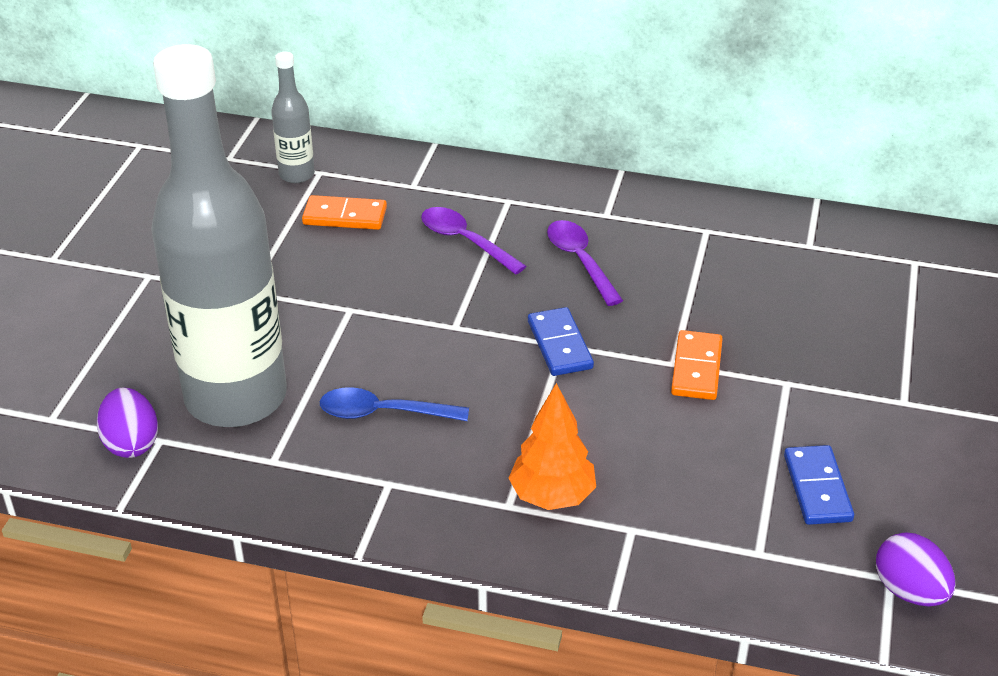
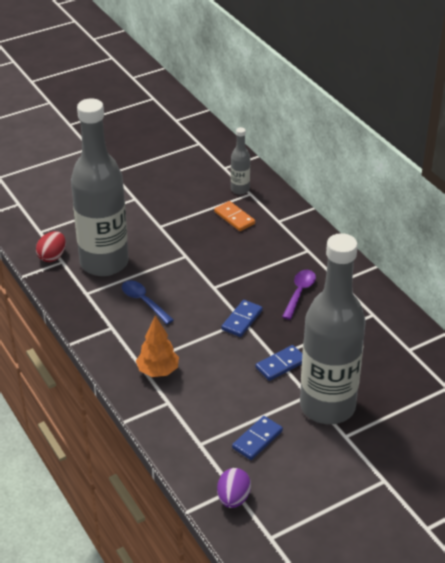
camera: 45 degrees right, 0 degrees up
(131, 443) = (52, 256): purple egg -> red egg
(465, 241) = (266, 256): purple spoon -> none
(696, 368) = (281, 365): orange domino -> blue domino
(830, 381) = (327, 406): none -> grey bottle

